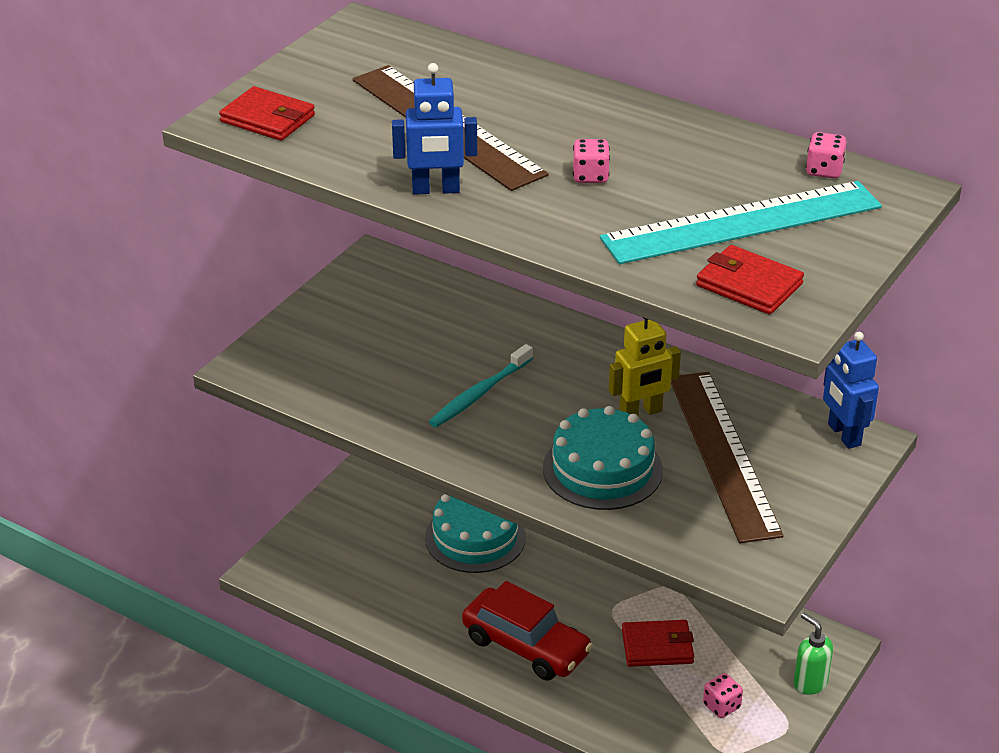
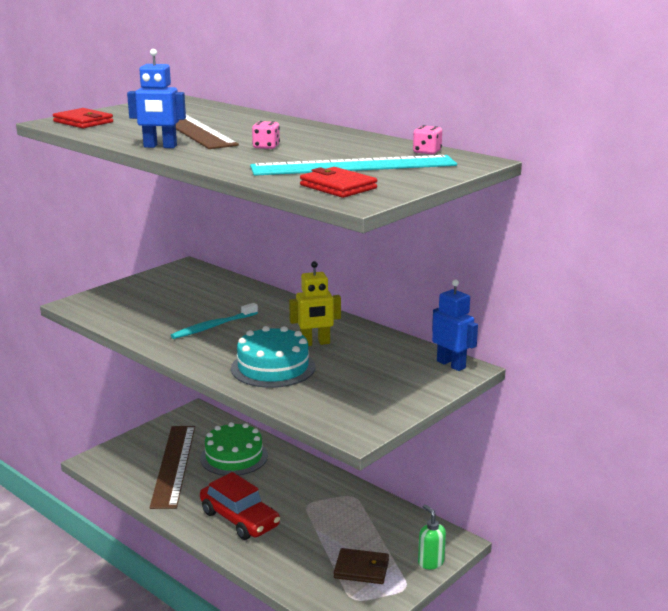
camera: 10 degrees right, 15 degrees down
(475, 537) = (234, 457): turquoise cake -> green cake
(657, 647) = (329, 529): red wallet -> none
(721, 706) = (361, 569): pink dice -> brown wallet
(722, 454) = (360, 367): brown ruler -> brown ruler (173, 465)
(843, 435) = (451, 364): blue robot -> blue robot turned 150 degrees clockwise

